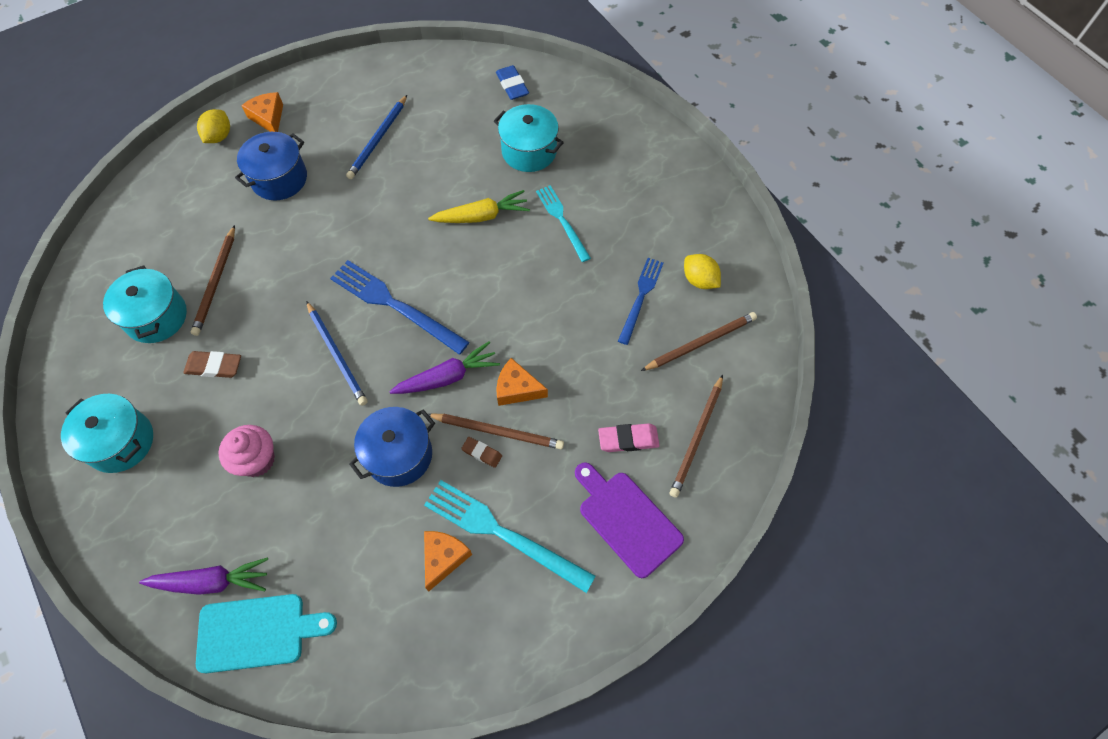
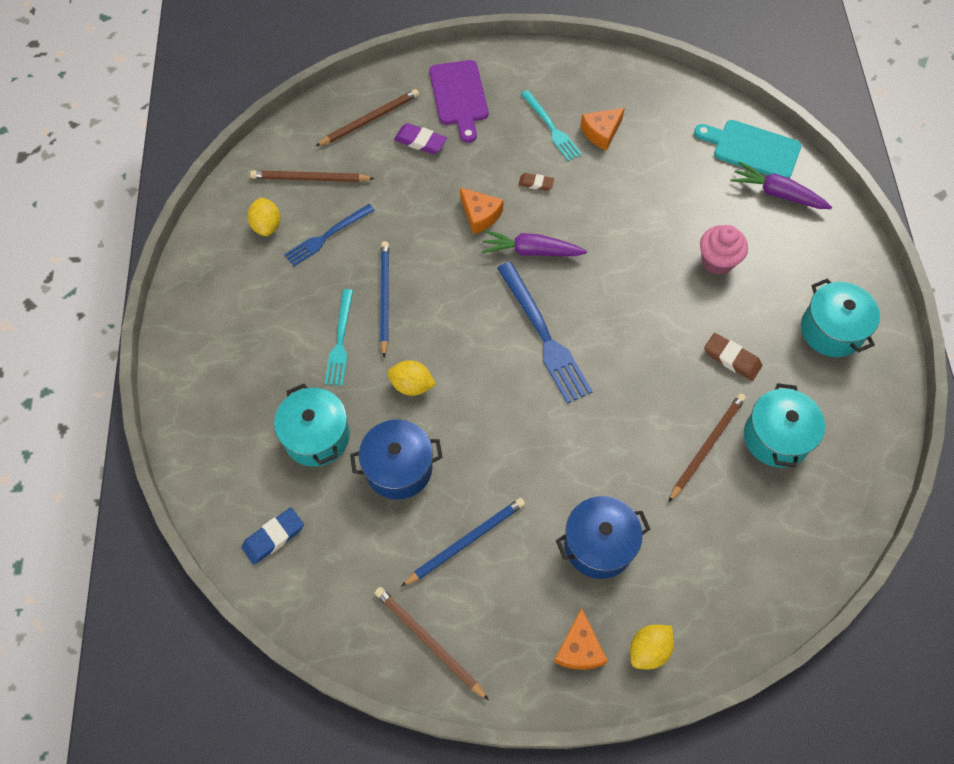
camera: 150 degrees left, 0 degrees up
(337, 355) = (617, 315): blue pencil -> blue pencil (384, 298)
(399, 455) = (601, 212): blue pot -> blue pot (398, 468)
(482, 216) = (412, 385): yellow carrot -> yellow lemon
(482, 453) = (536, 183): brown eraser -> brown eraser turned 45 degrees counterclockwise
(498, 432) = (514, 192): brown pencil -> brown pencil (428, 642)
(502, 533) = (551, 128): turquoise fork -> turquoise fork, size x0.64
(512, 85) = (273, 537): blue eraser -> blue eraser turned 45 degrees clockwise
(628, 439) = (420, 141): pink eraser -> purple eraser

